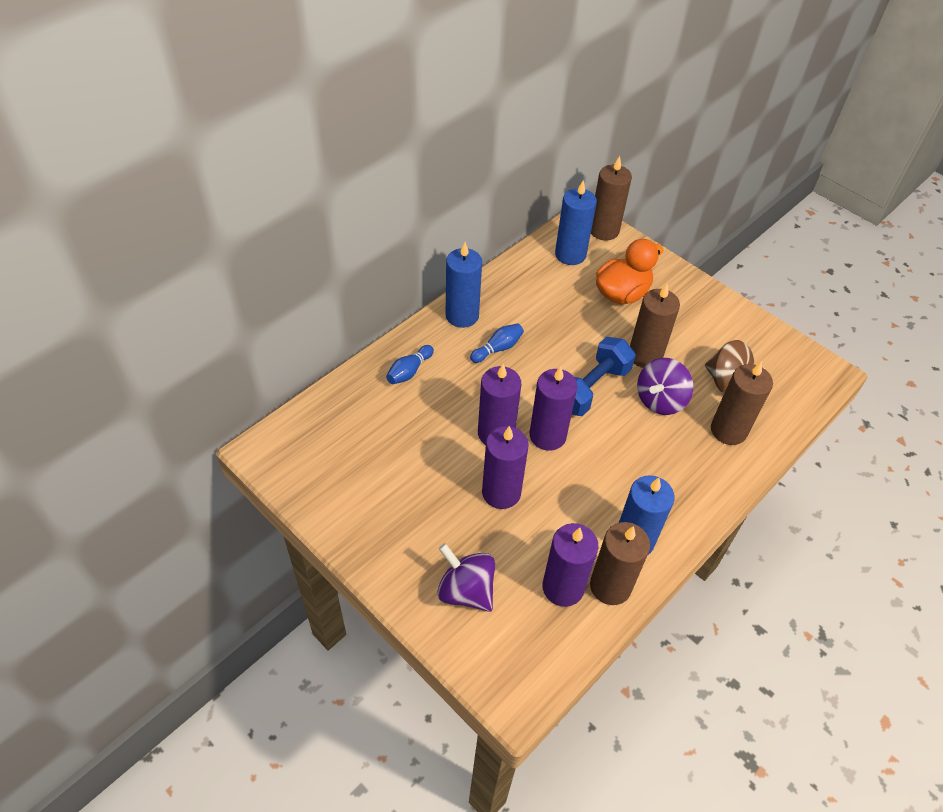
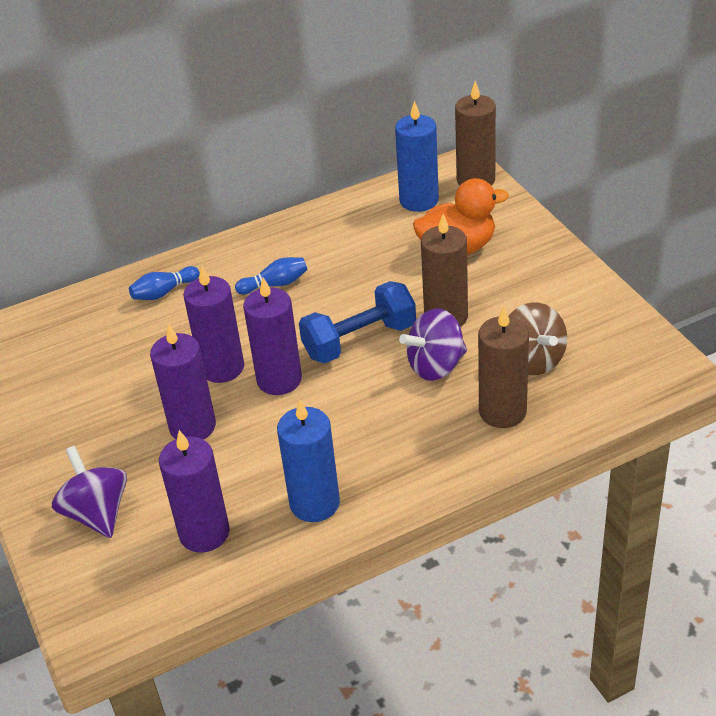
camera: 25 degrees right, 10 degrees down
(462, 315) = (255, 246): blue candle -> none
(610, 586) = (259, 543): brown candle -> none

